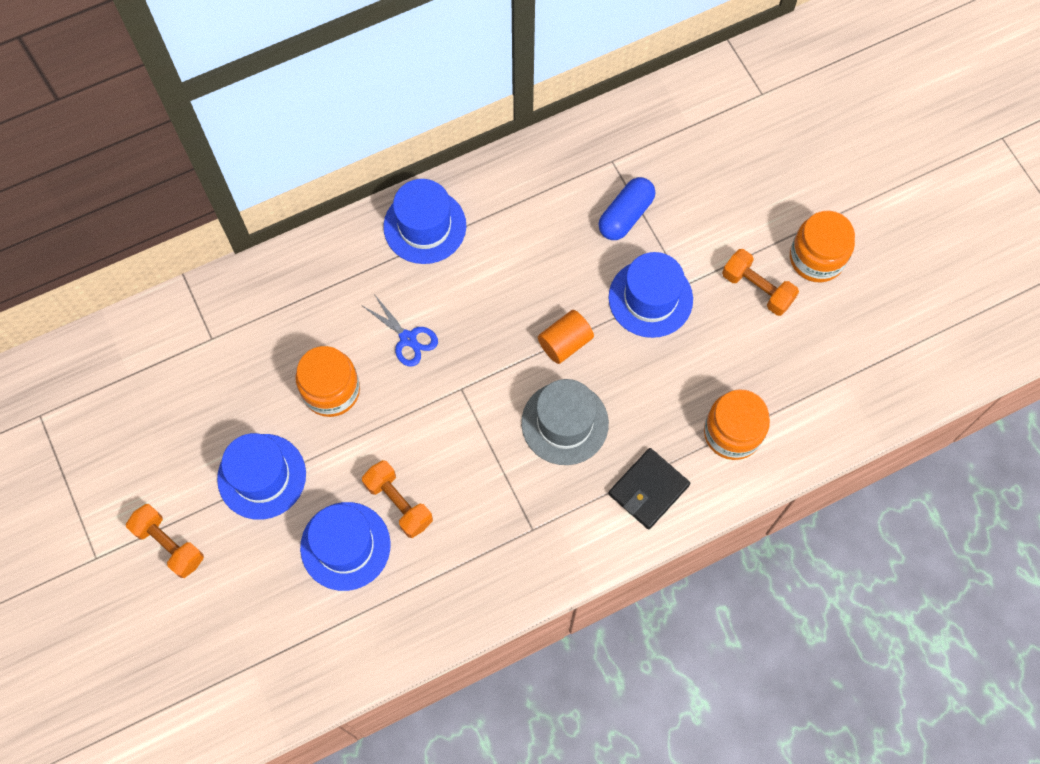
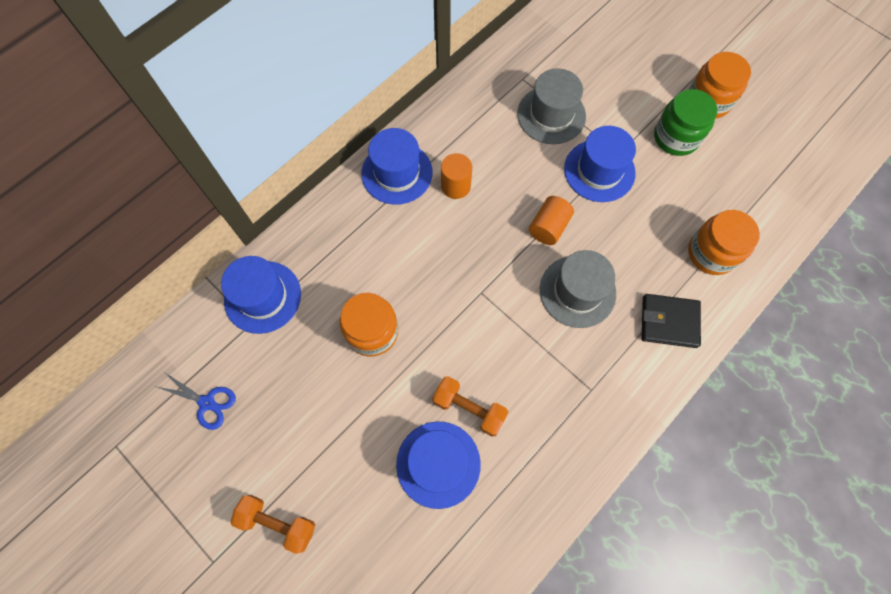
camera: 20 degrees left, 0 degrees up
(261, 476) = (340, 428): blue hat -> blue hat (262, 297)
(408, 339) = (420, 266): blue scissors -> blue scissors (207, 403)
(483, 262) = (456, 186): none -> orange cylinder
(625, 215) = (551, 115): blue capsule -> grey hat
(648, 490) = (669, 322): black wallet -> black wallet turned 75 degrees clockwise
(757, 288) = (676, 137): orange dumbbell -> green jar

